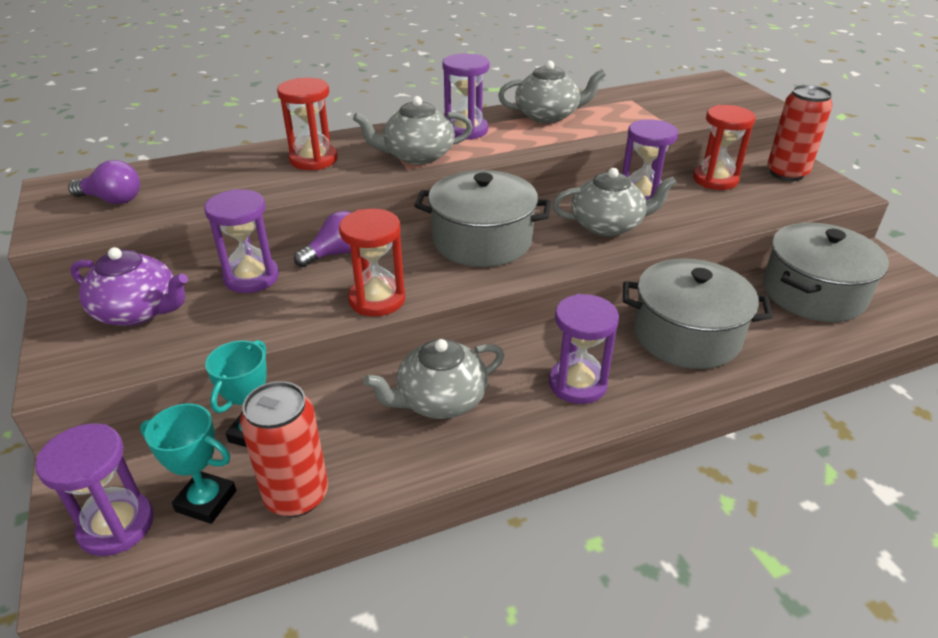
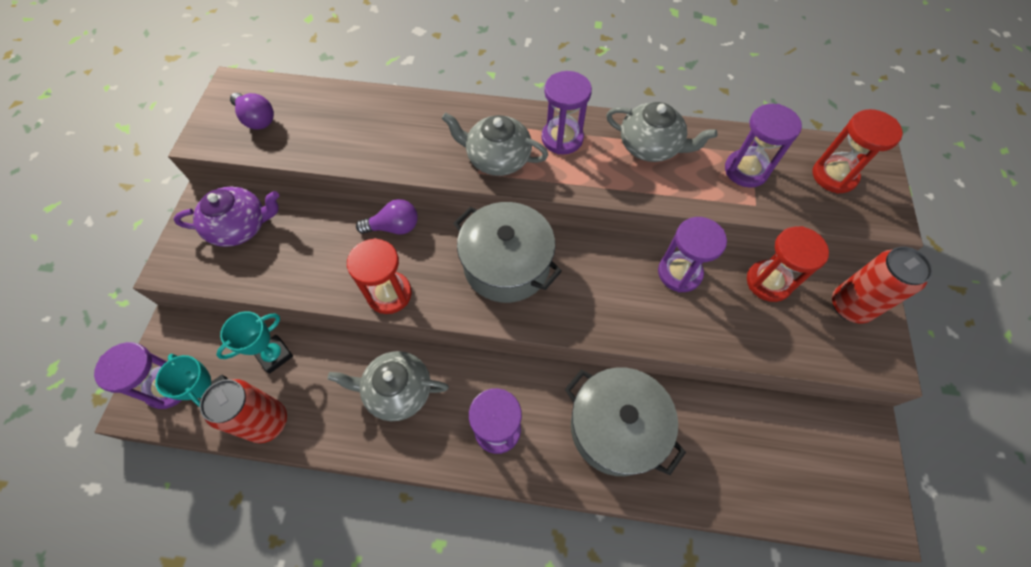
camera: 30 degrees right, 25 degrees up
(138, 311) = (241, 227): purple teapot -> purple teapot turned 60 degrees counterclockwise
(251, 277) = (325, 226): purple hourglass -> purple hourglass (746, 170)
(313, 160) = (416, 128): red hourglass -> red hourglass (834, 176)
(608, 225) = (620, 296): grey teapot -> none
(813, 293) = (765, 442): grey pot -> none

